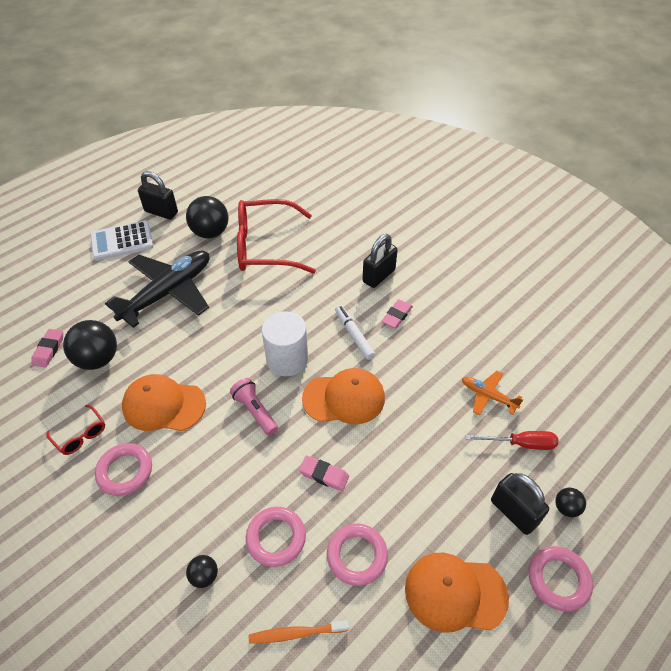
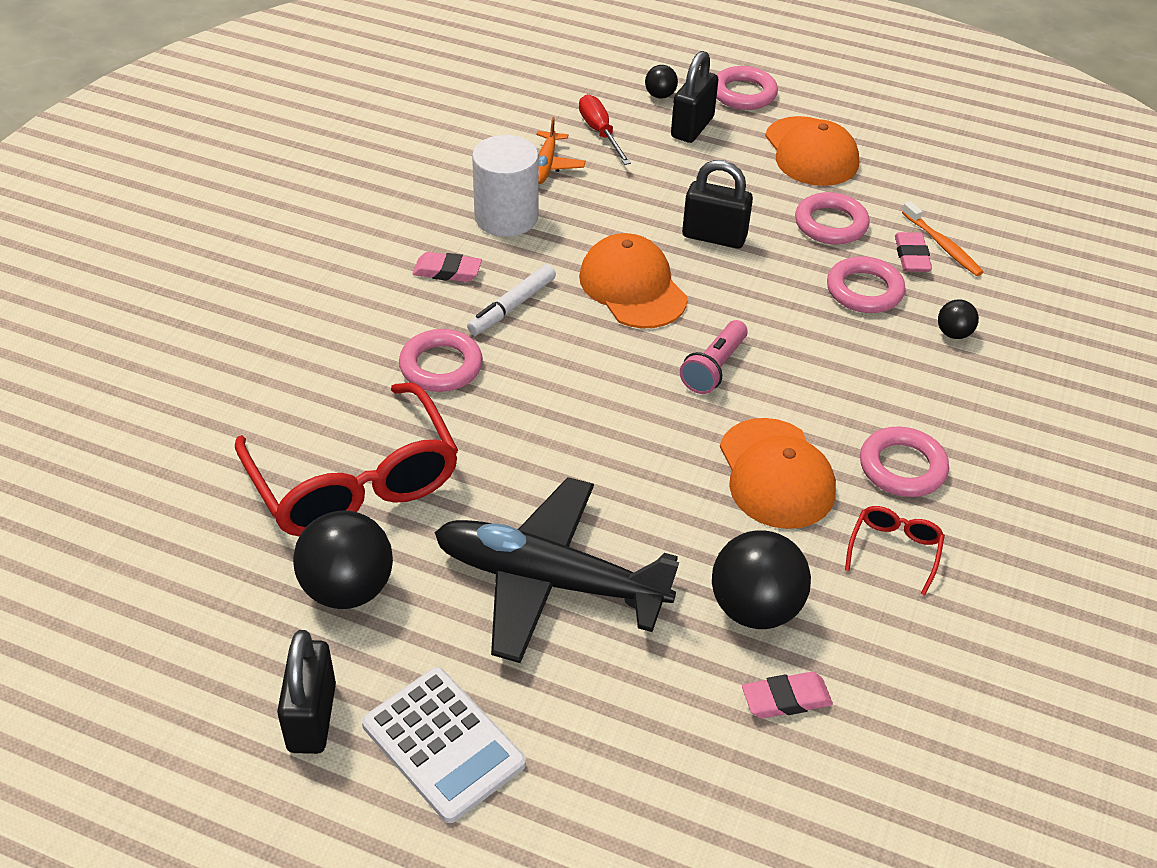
camera: 115 degrees left, 5 degrees down
(287, 359) = (603, 364): white cylinder -> white cylinder (506, 217)
(322, 293) = (441, 366): none -> pink ring
(324, 475) = (757, 274): pink eraser -> pink eraser (911, 256)
(379, 276) = (366, 311): black padlock -> black padlock (714, 236)

